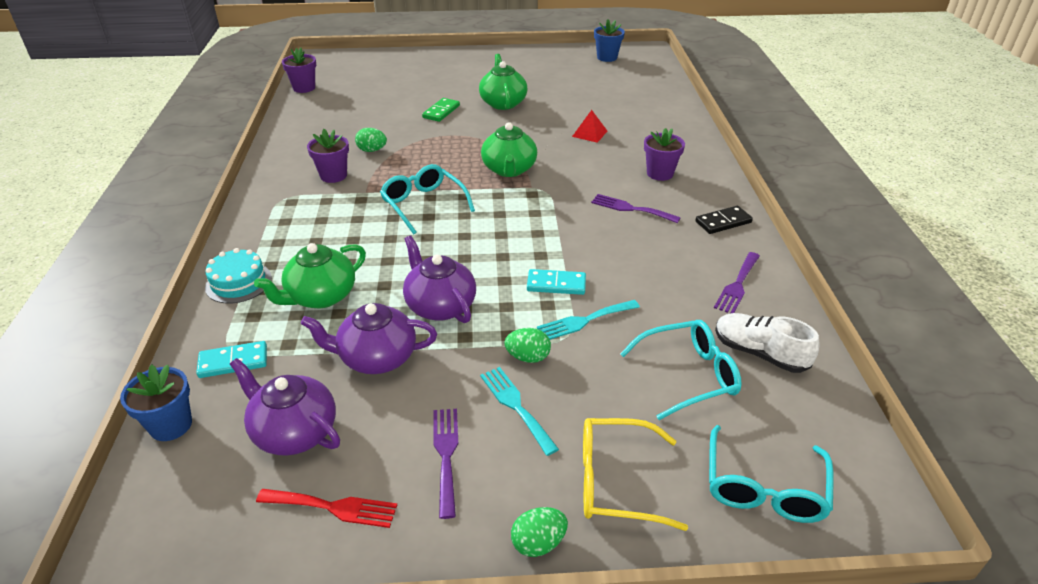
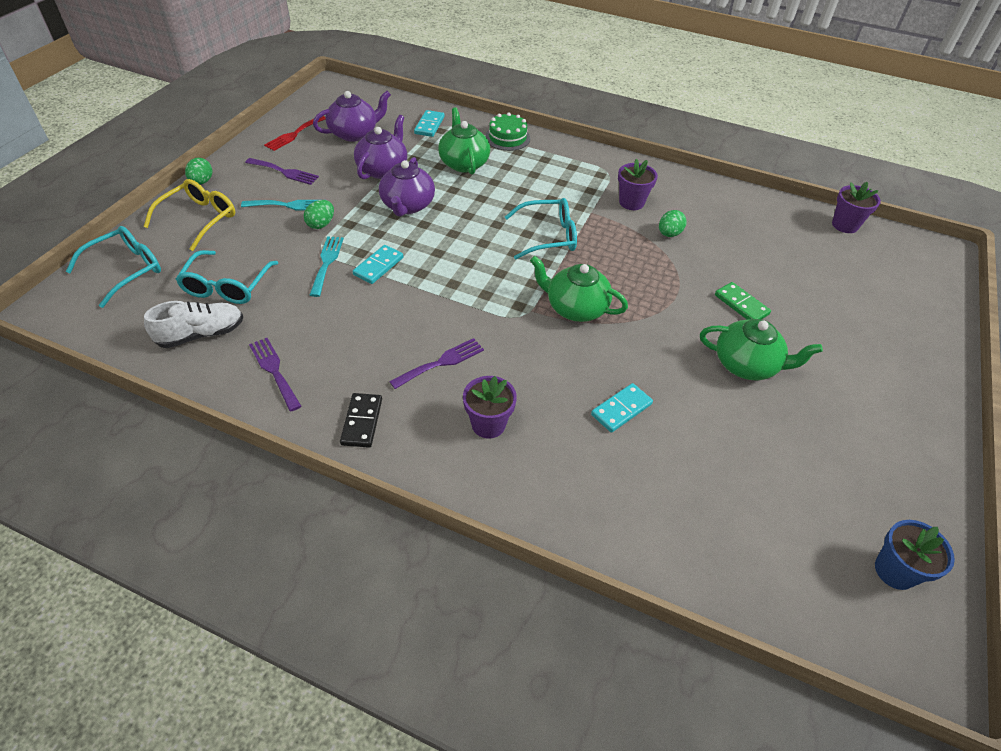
camera: 115 degrees right, 10 degrees up
(171, 425) = (398, 103): blue flower pot -> none
(238, 282) = (507, 138): turquoise cake -> green cake
(440, 306) = (407, 206): purple teapot -> purple teapot turned 105 degrees clockwise
(590, 133) = (621, 409): red pyramid -> turquoise domino
(764, 486) = (125, 270): turquoise glasses -> turquoise glasses turned 90 degrees clockwise

